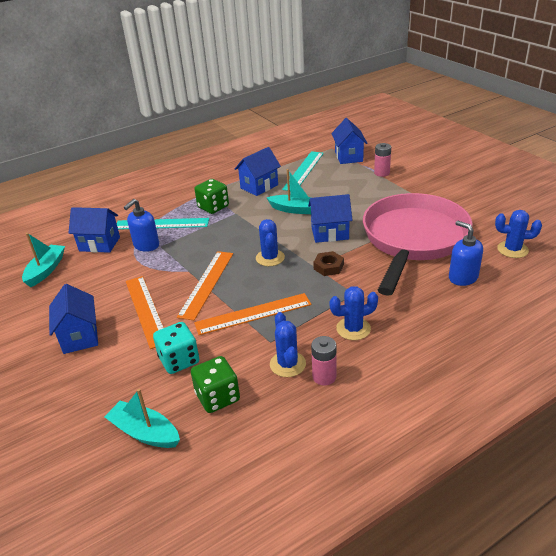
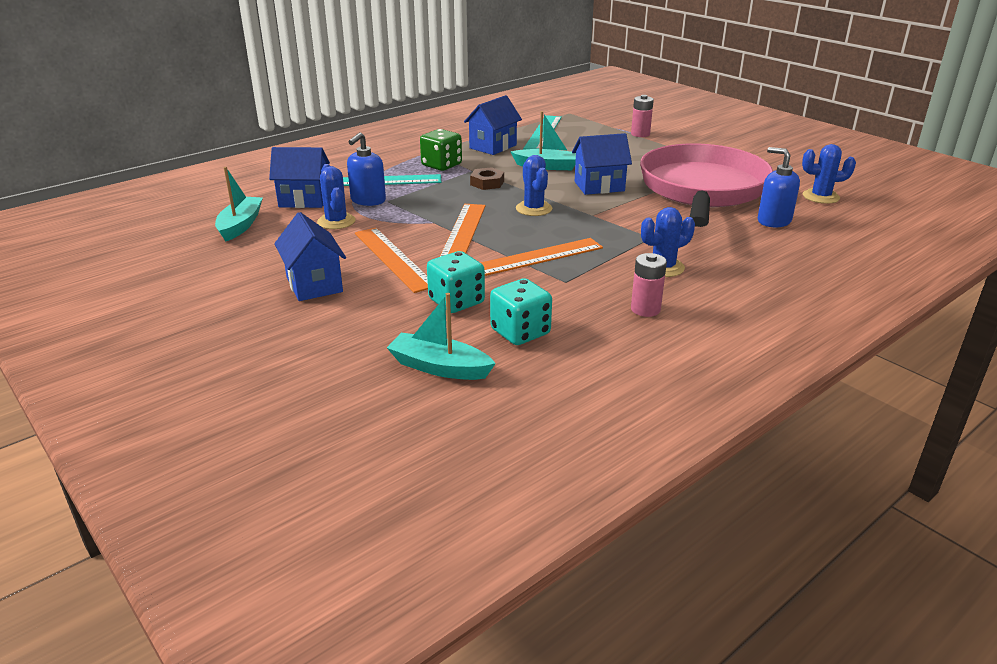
camera: 10 degrees left, 5 degrees down
(217, 397) = (520, 332): green dice -> turquoise dice
(287, 364) = (596, 300): blue cactus -> blue cactus (336, 221)
(328, 267) = (610, 215): brown nut -> brown nut (487, 183)
(348, 156) = (594, 120): blue house -> none

